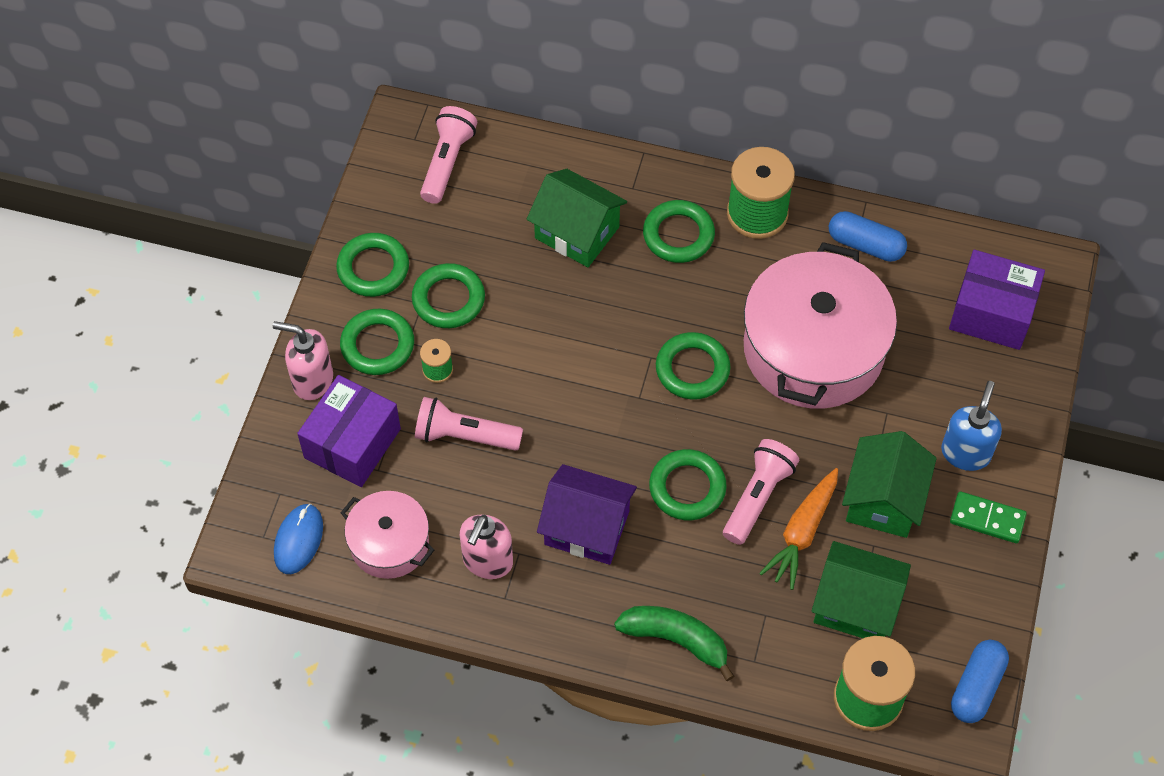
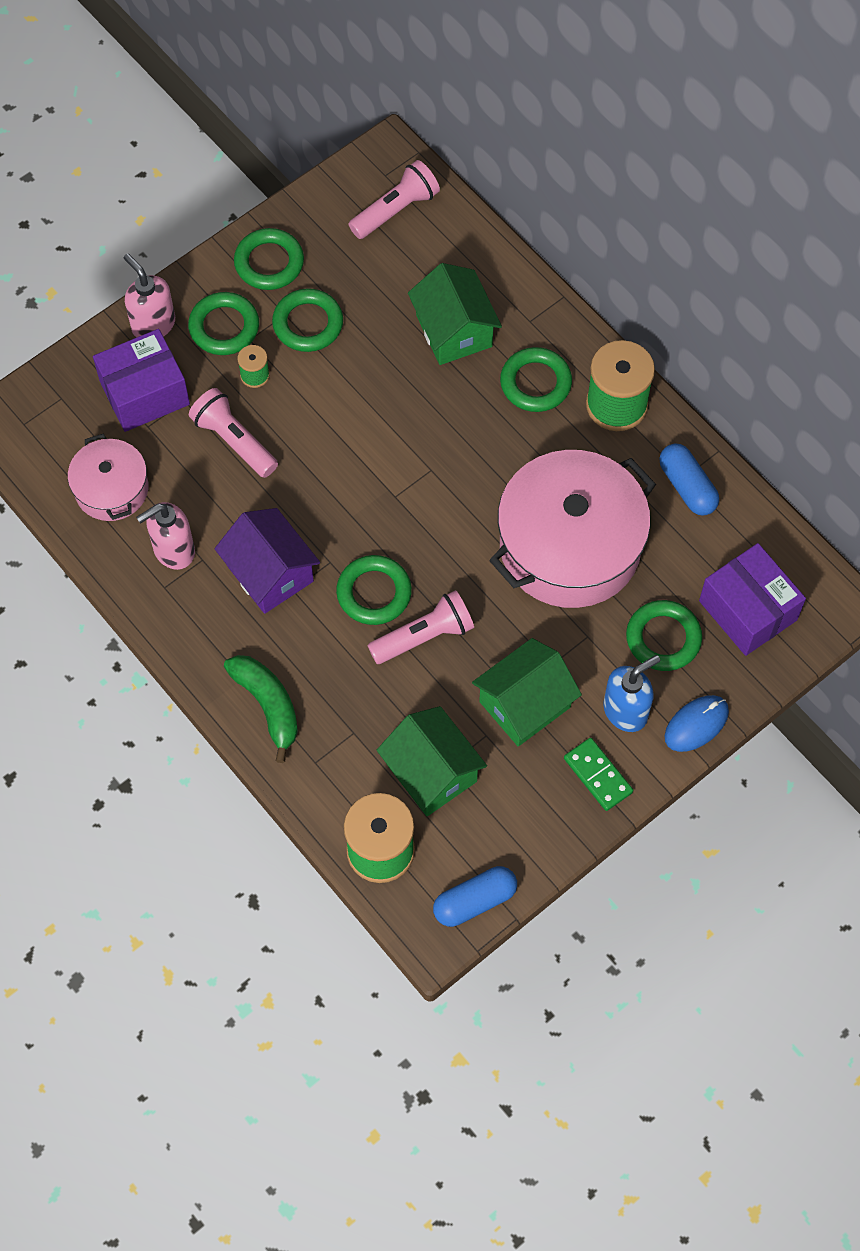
camera: 35 degrees right, 5 degrees up
(298, 540) = (47, 443): blue mouse -> blue mouse (696, 724)
(692, 369) = (456, 500): green ring -> green ring (663, 638)
(802, 533) = (436, 687): orange carrot -> none

